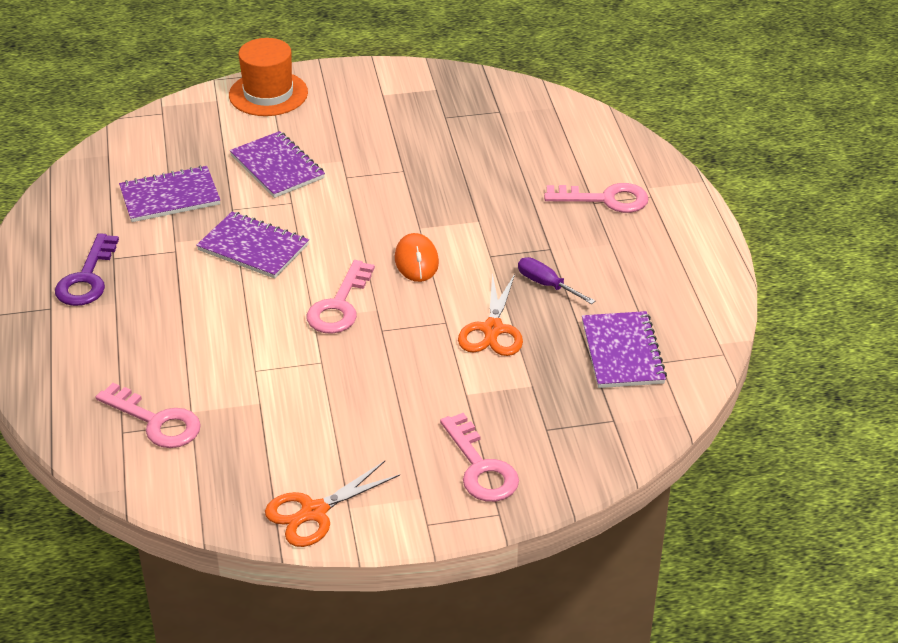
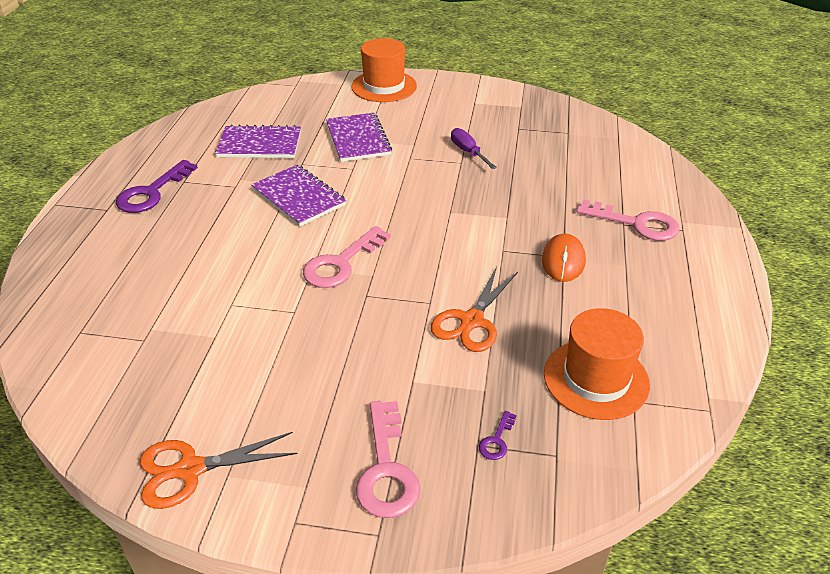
camera: 20 degrees right, 0 degrees up
(156, 422) = (114, 330): pink key -> none
(416, 261) = (432, 239): orange mouse -> orange mouse (563, 261)
(547, 285) = (545, 290): purple screwdriver -> purple screwdriver (468, 152)
(560, 422) = (496, 440): none -> purple key
(622, 352) = (596, 379): purple notebook -> orange hat

